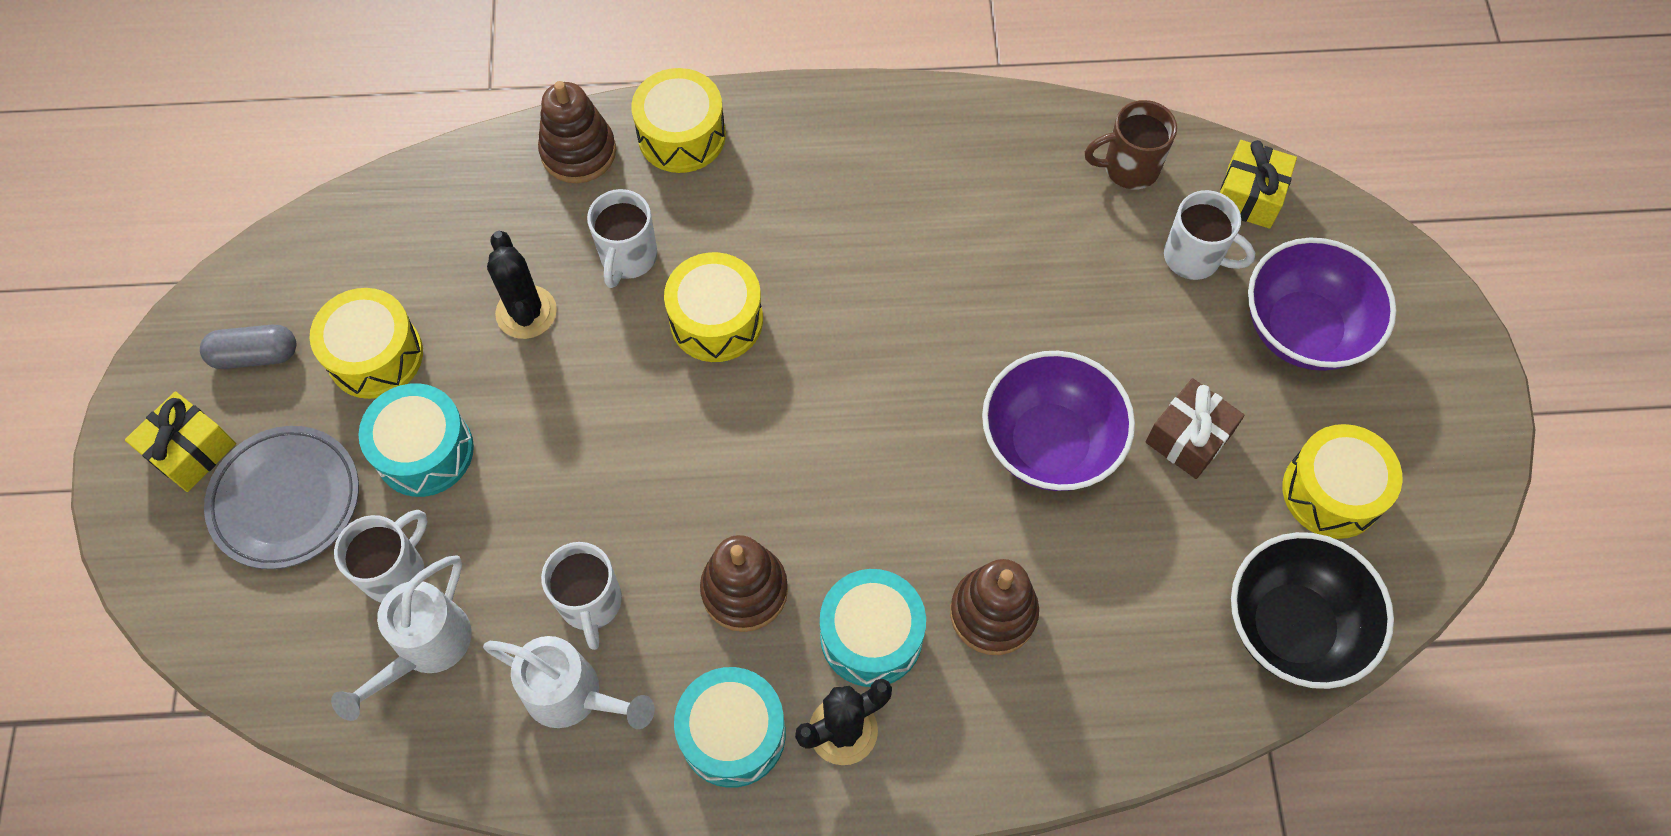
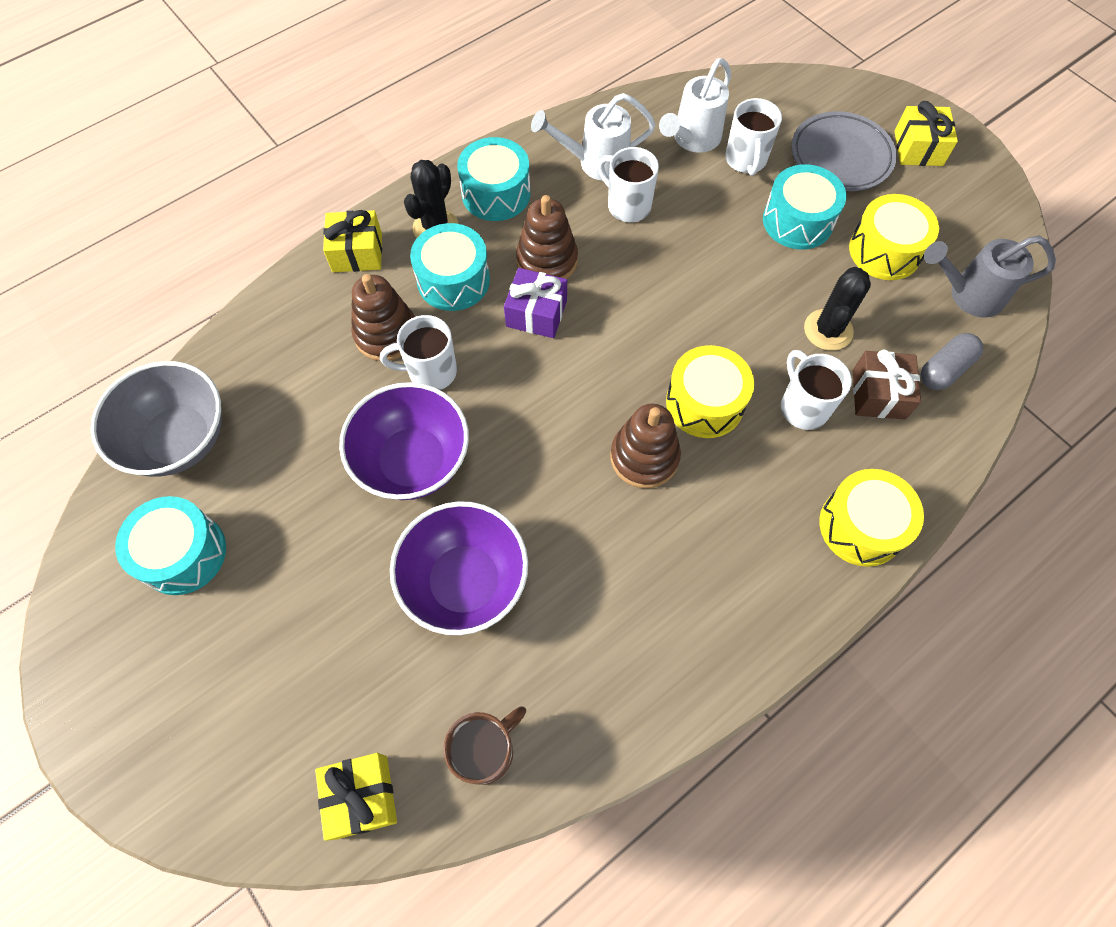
camera: 145 degrees right, 0 degrees up
(255, 355) = (949, 210): grey capsule -> grey capsule (944, 369)
(352, 257) = (968, 295): none -> grey watering can
(426, 648) = (692, 139): white watering can -> white watering can turned 135 degrees counterclockwise
(526, 312) = (828, 330): black cactus -> black cactus turned 75 degrees clockwise
(578, 152) = (917, 461): brown stacking toy -> brown stacking toy (644, 457)
(807, 529) = (536, 313): none -> purple gift
(963, 758) = (357, 252): none -> yellow gift
(1188, 438) = (312, 529): brown gift -> brown gift (878, 394)
(1194, 257) = (381, 693): white mug -> white mug (430, 372)
(1292, 627) = (179, 439): black bowl -> grey bowl
(1303, 330) = (257, 683): purple bowl -> purple bowl (465, 582)
(1331, 492) = (183, 553): yellow drum -> turquoise drum

